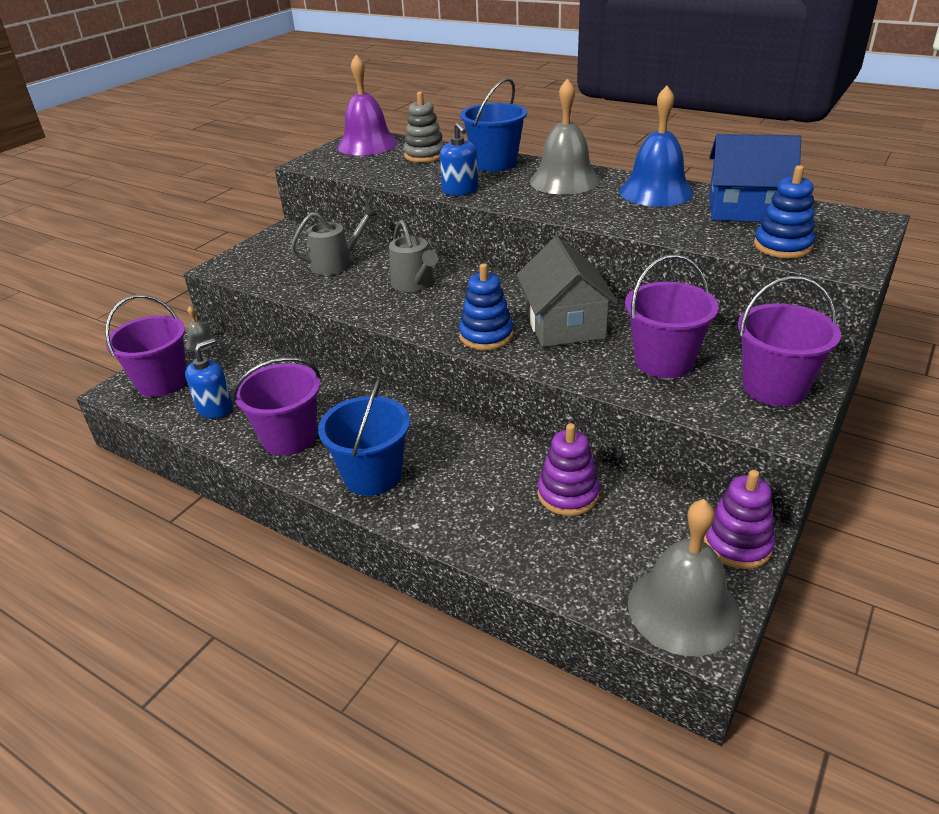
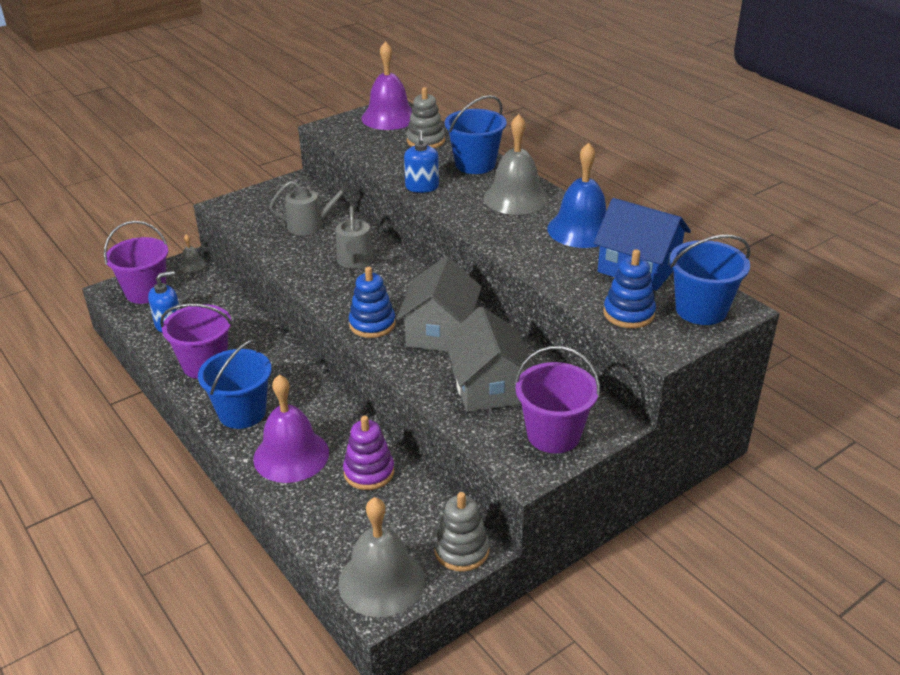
camera: 20 degrees right, 0 degrees up
(466, 504) = (291, 455): none -> purple bell
(664, 361) = (488, 386): purple bucket -> grey house
(737, 544) = (461, 550): purple stacking toy -> grey stacking toy
(843, 228) = (701, 310): none -> blue bucket

